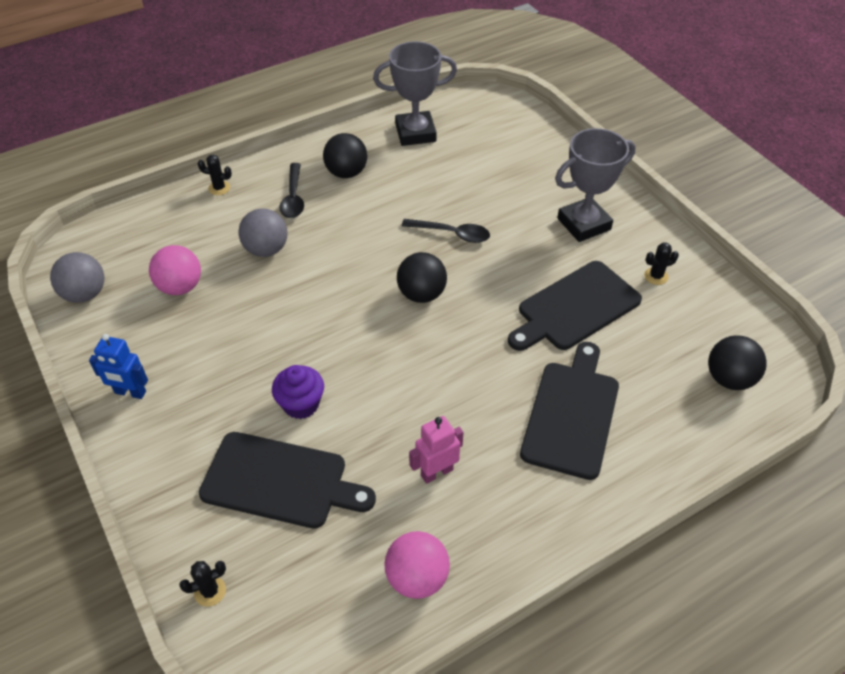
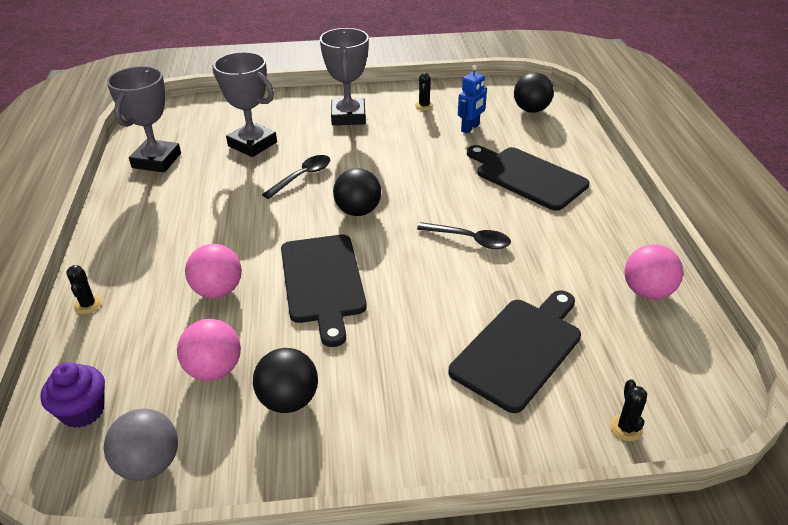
camera: 65 degrees left, 10 degrees down
(130, 392) = (342, 446): blue robot -> blue robot (470, 128)
(219, 188) = (88, 305): black cactus -> black cactus turned 45 degrees counterclockwise
(266, 249) = (218, 291): grey ball -> pink ball
(293, 197) = (161, 254): black spoon -> black spoon (470, 240)
(301, 404) = (437, 314): purple cupcake -> purple cupcake (83, 411)
(346, 173) = (164, 212): black ball -> black ball (289, 400)
(436, 472) = (551, 254): pink robot -> none
(482, 178) = (252, 144): none -> grey trophy
(575, 307) = (428, 145): black cutting board -> black cutting board (322, 282)

